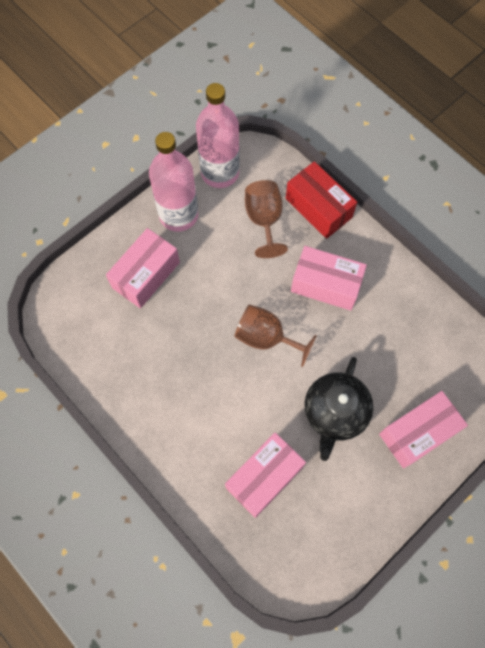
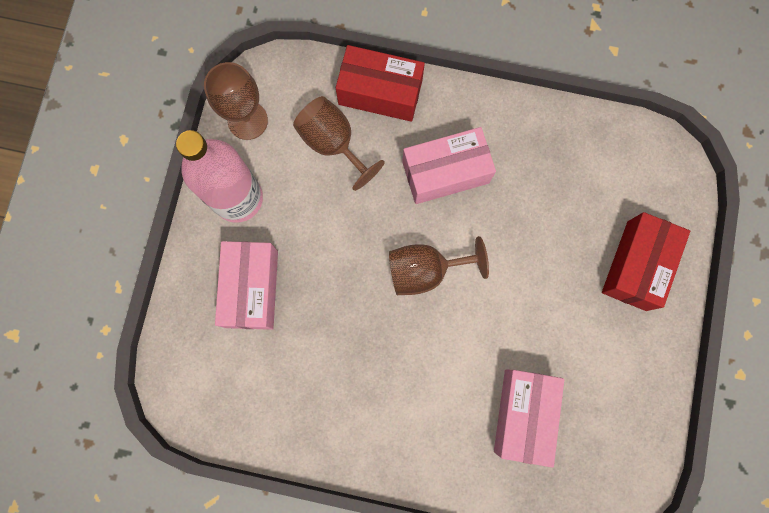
camera: 35 degrees left, 10 degrees up
(220, 172) = (247, 120): pink bottle -> brown goblet
(335, 412) = (545, 300): black teapot -> none
(417, 433) = (636, 265): pink box -> red box

